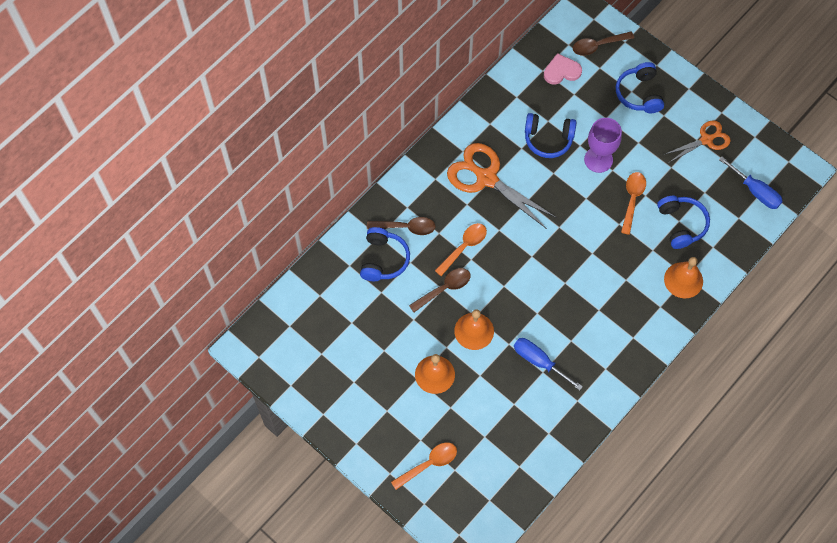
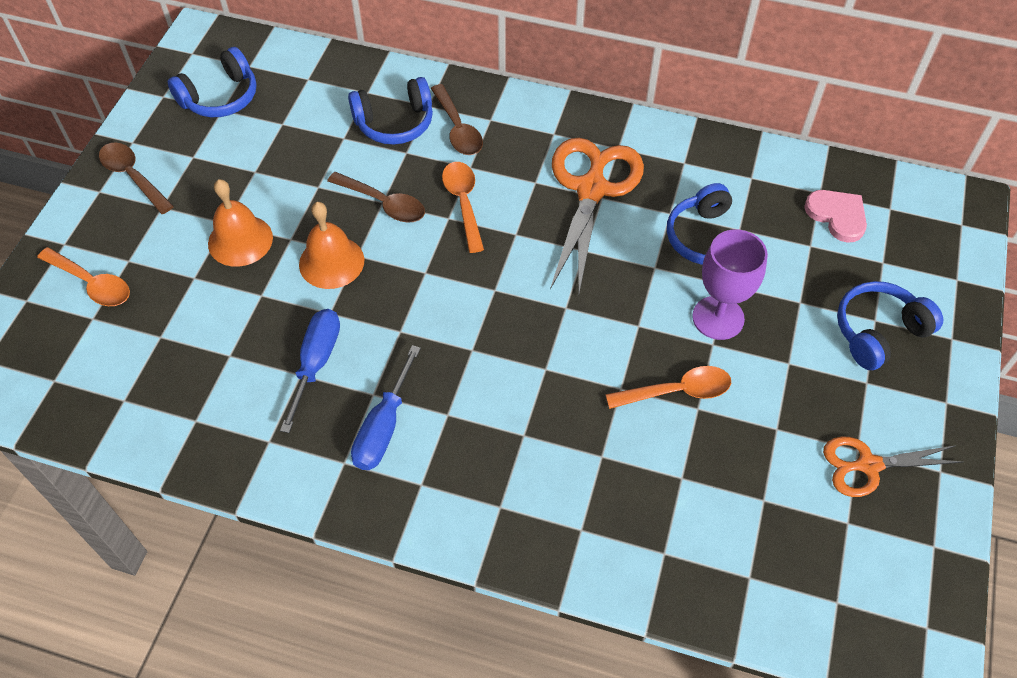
camera: 65 degrees right, 10 degrees down
(464, 247) = (463, 203): orange spoon -> orange spoon turned 120 degrees counterclockwise
(598, 45) = (919, 246): brown spoon -> brown spoon (133, 176)
(681, 224) = (676, 483): blue headphones -> blue headphones (220, 97)
(683, 280) = (571, 526): orange bell -> none
(706, 140) = (868, 465): orange scissors -> orange scissors turned 135 degrees clockwise
(755, 191) = (822, 588): blue screwdriver -> blue screwdriver (383, 427)

